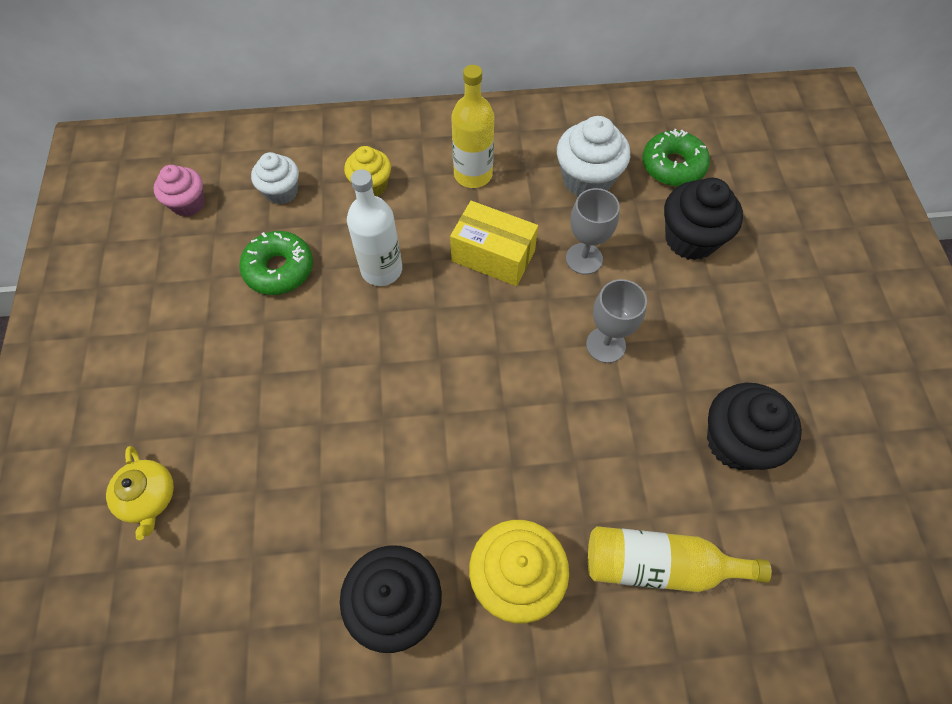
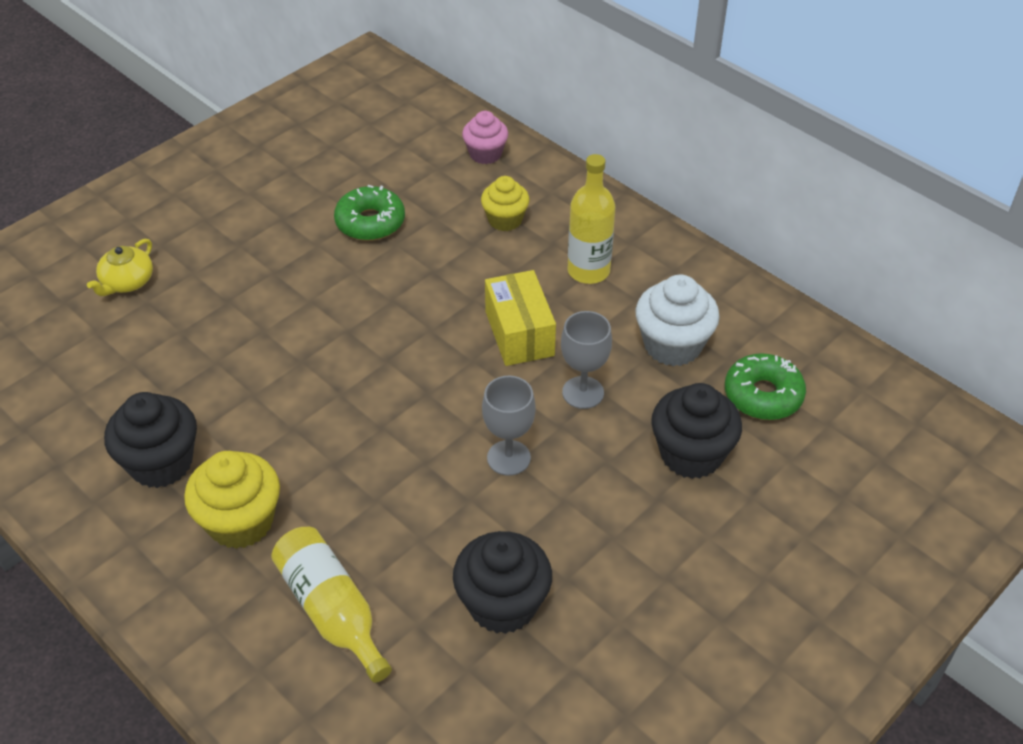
camera: 50 degrees right, 15 degrees down
(188, 204) = (374, 139): pink cupcake -> pink cupcake (485, 154)
(281, 192) = (441, 177): white cupcake -> none
(381, 270) = (432, 277): white bottle -> none

